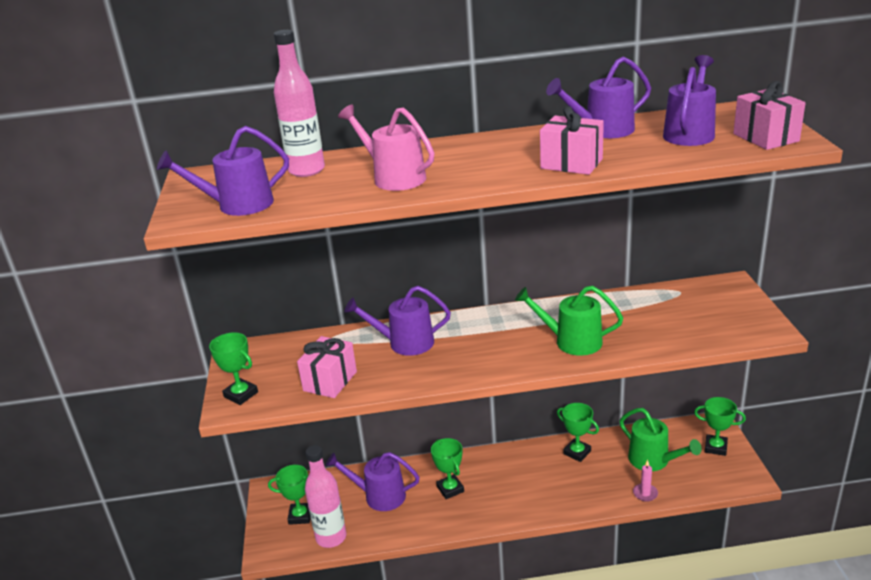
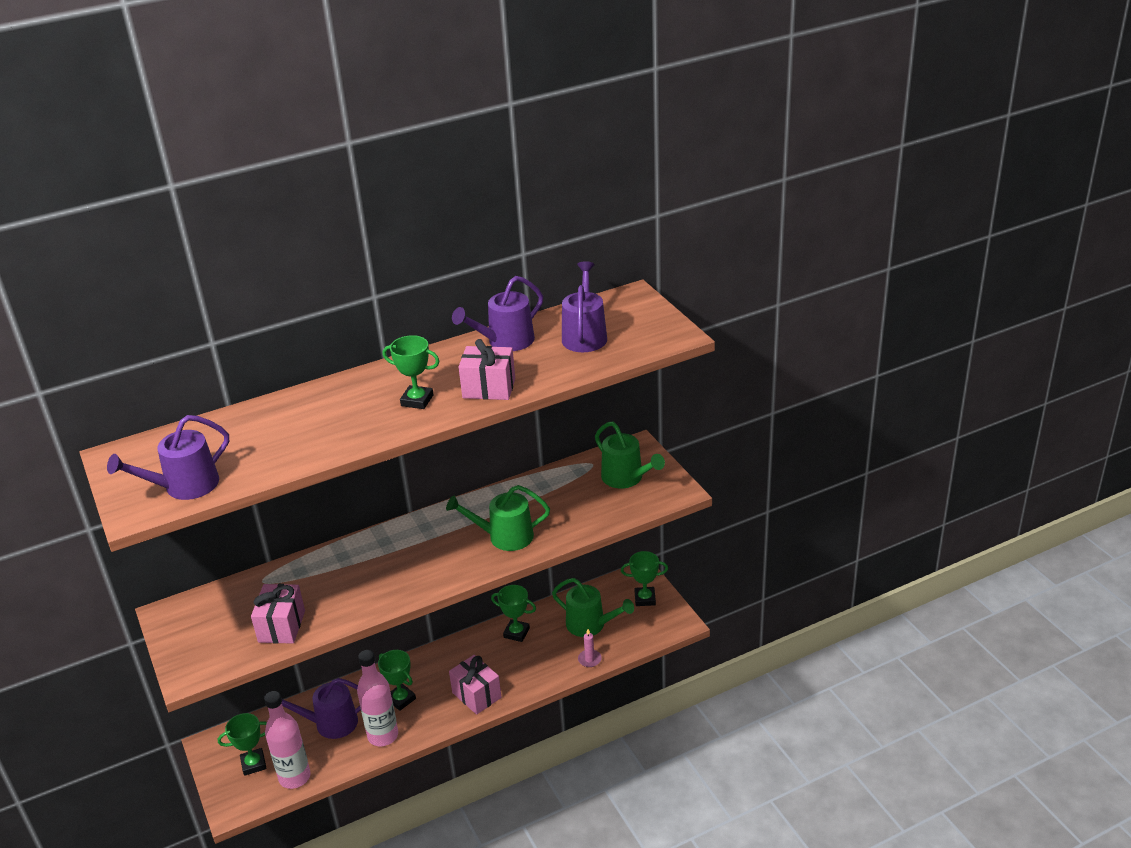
camera: 20 degrees left, 5 degrees up
(241, 394) = (194, 660): green trophy -> green trophy (417, 400)
(306, 170) = (233, 432): pink bottle -> pink bottle (383, 735)
(394, 177) = (327, 429): pink watering can -> none
(405, 343) = (342, 570): purple watering can -> none
(714, 309) = (626, 478): none -> green watering can
(765, 137) = (650, 334): pink gift -> pink gift (476, 695)

